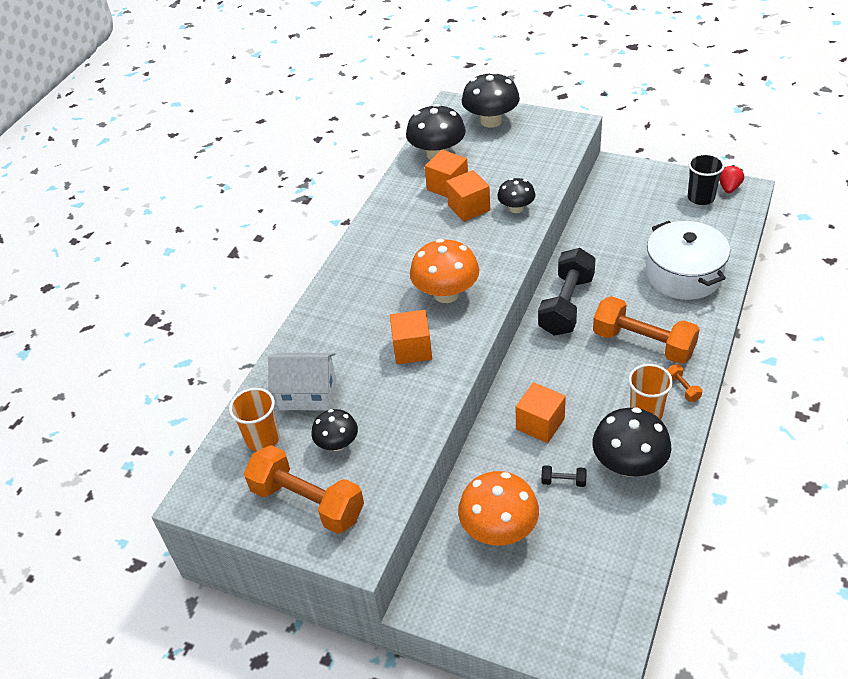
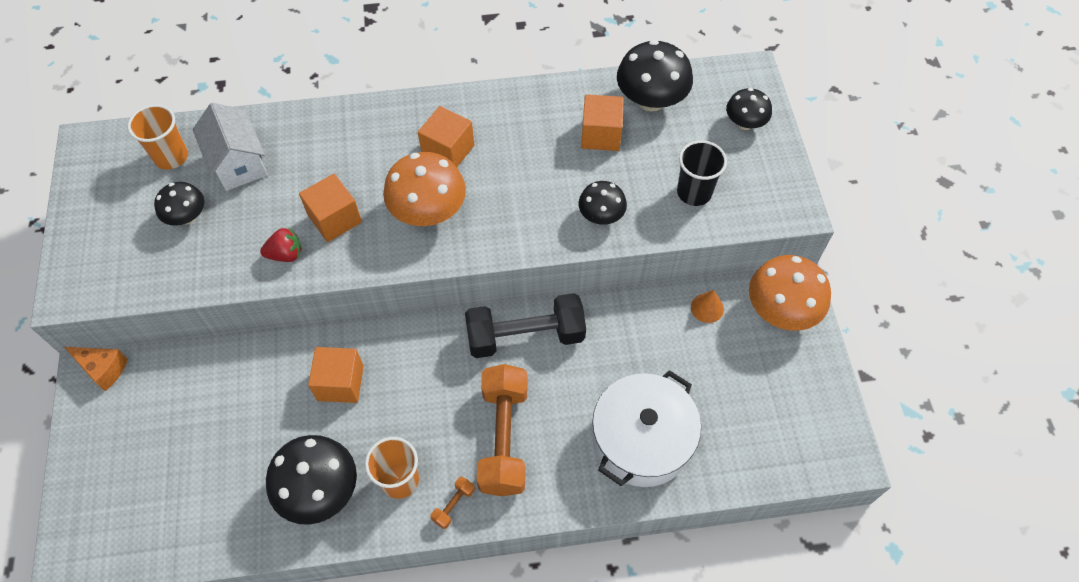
camera: 55 degrees right, 15 degrees up
(307, 502) = (111, 228): orange dumbbell -> none
(422, 589) = (103, 369): none -> orange cheese
(469, 208) = (576, 170): orange cube -> orange cube (448, 150)
(491, 121) = (745, 123): black mushroom -> black mushroom, size x0.59
(499, 529) = (192, 403): orange mushroom -> orange mushroom (781, 310)
(563, 481) = (273, 436): black dumbbell -> none
(602, 210) = (707, 308): none -> orange cone
(701, 198) = (797, 408): black cup -> black cup (694, 192)
(729, 188) = (838, 435): red strawberry -> red strawberry (286, 254)

